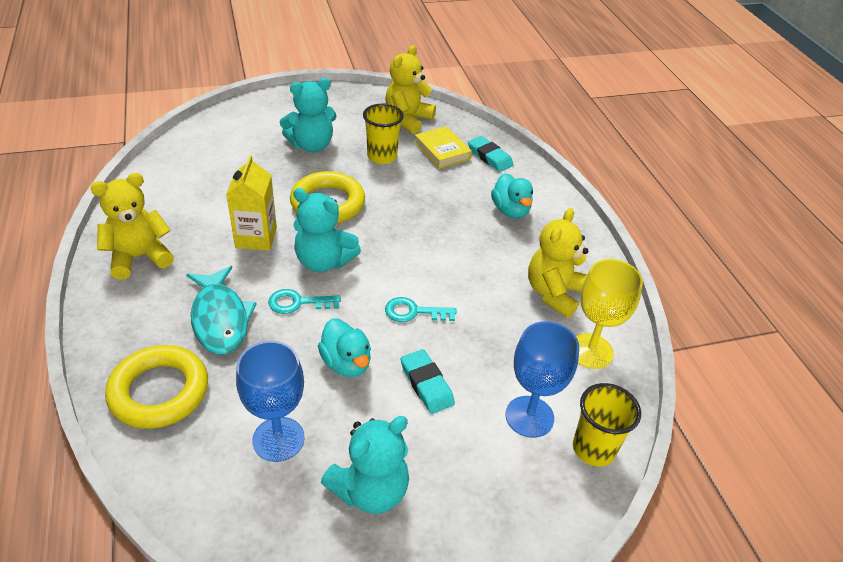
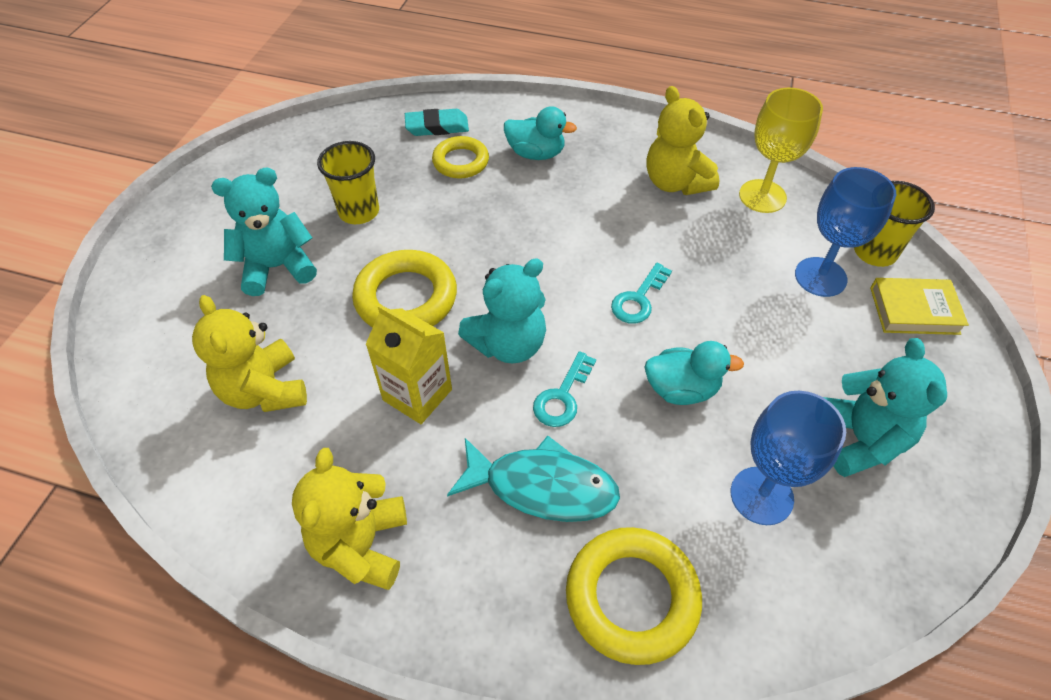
camera: 55 degrees left, 10 degrees up
(311, 145) = (277, 267): turquoise teddy bear -> turquoise teddy bear turned 120 degrees counterclockwise
(408, 119) = (308, 159): yellow teddy bear -> yellow teddy bear (264, 390)
(426, 384) = (745, 334): turquoise eraser -> none
(442, 151) = (394, 157): yellow book -> yellow book (914, 310)
(467, 180) = (460, 162): none -> yellow ring

